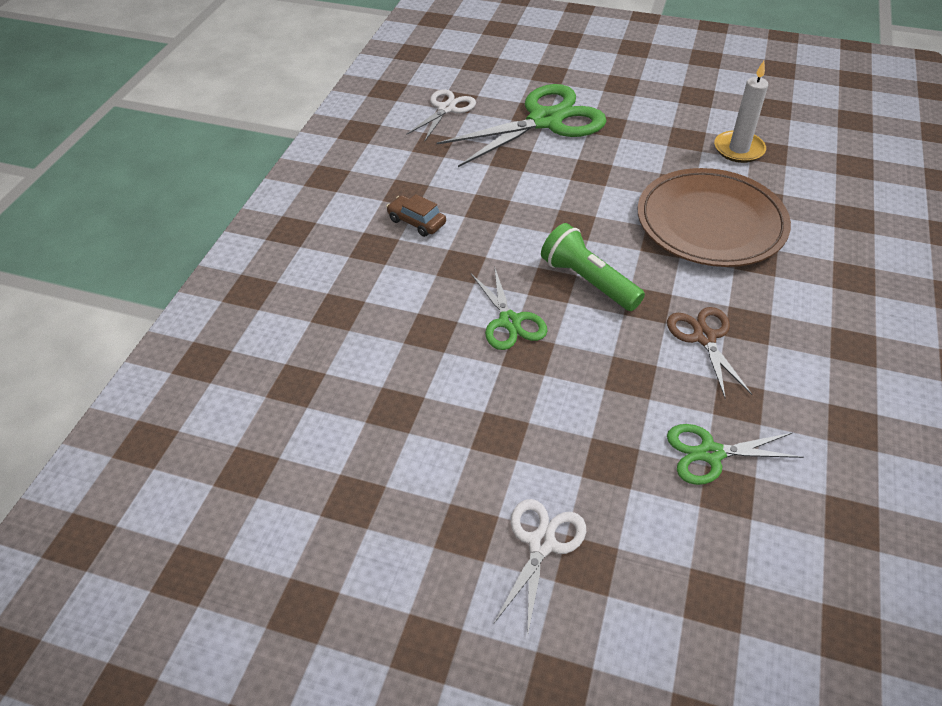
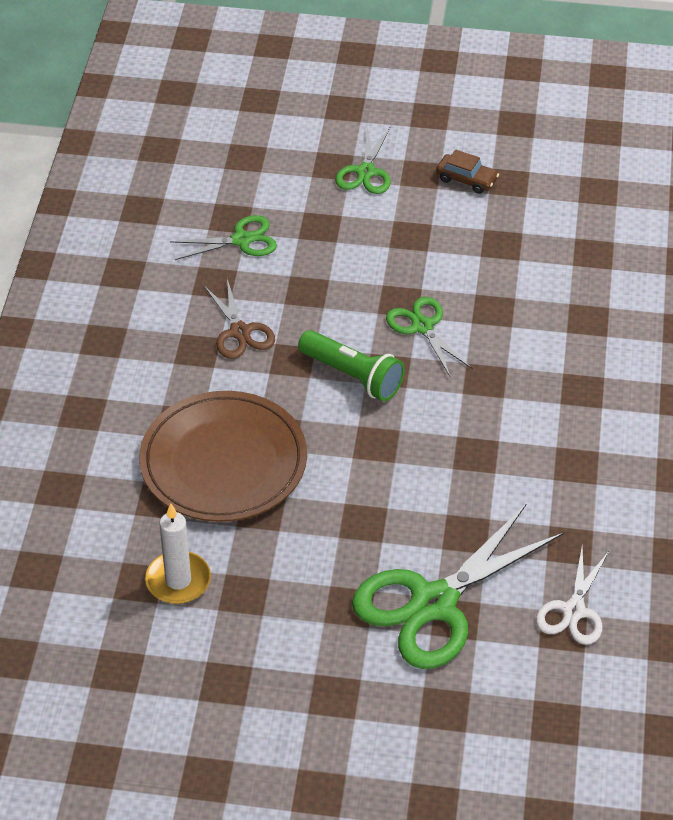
camera: 170 degrees right, 0 degrees up
(416, 222) = (549, 425): brown car -> brown car (466, 179)
(541, 544) = (365, 172): white scissors -> green scissors

